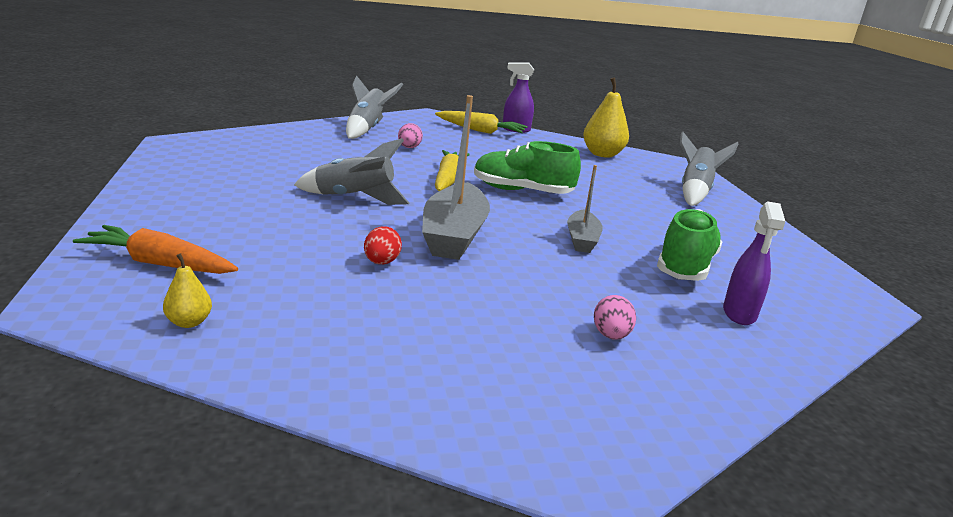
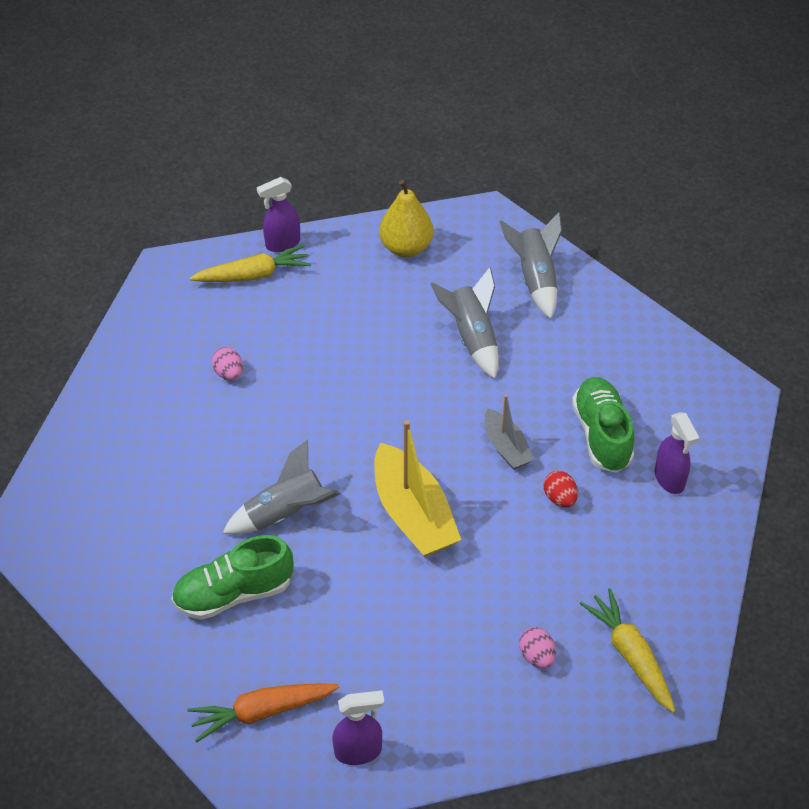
camera: 30 degrees left, 25 degrees up
(189, 322) = (358, 751): yellow pear -> purple spray bottle
(367, 129) = (147, 359): grey rocket -> grey rocket (472, 338)
(381, 262) = (400, 593): red egg -> red egg (559, 498)
(448, 179) = (323, 416): yellow carrot -> yellow carrot (630, 655)
(454, 235) = (413, 514): grey boat -> yellow boat
(522, 191) = (400, 392): green shoe -> green shoe (234, 593)
(610, 335) = (608, 569): pink egg -> pink egg (536, 656)

